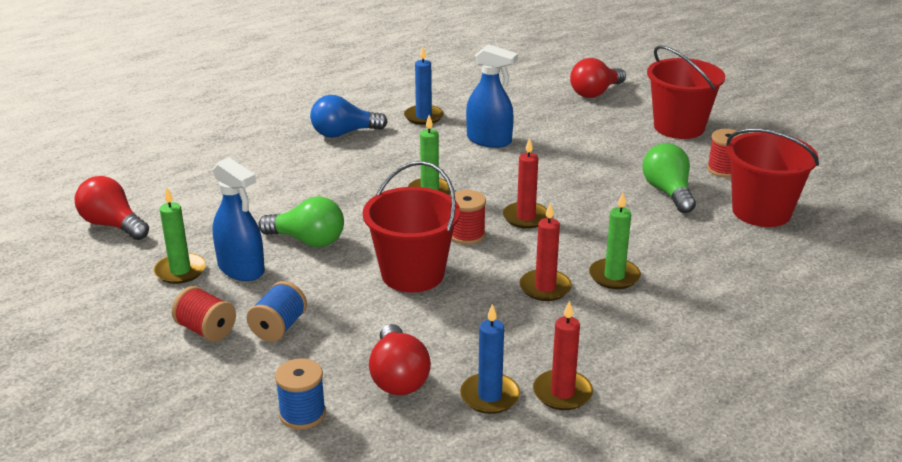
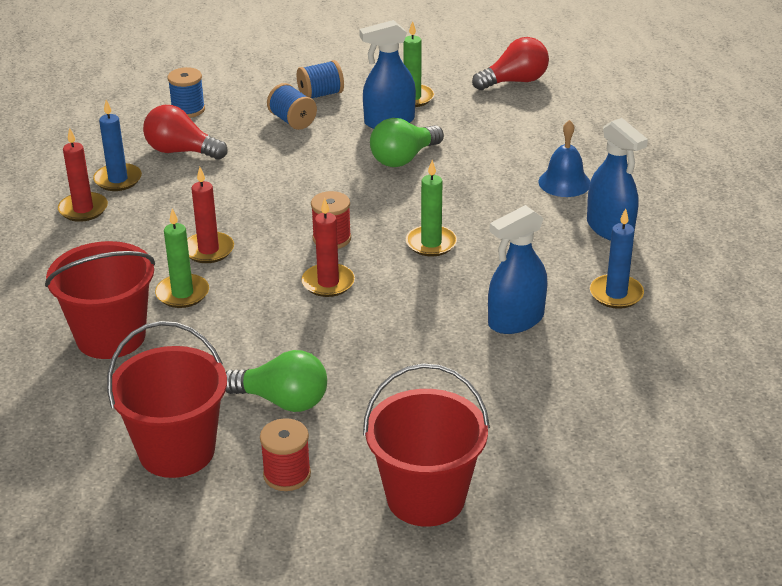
camera: 120 degrees right, 5 degrees up
(206, 330) = (320, 94): red spool -> blue spool
(291, 162) = (564, 182): none -> blue bell
(344, 133) = (610, 229): blue light bulb -> blue spray bottle
(412, 274) = (300, 193): red bucket -> red bucket (111, 337)
(595, 93) = (592, 469): red light bulb -> none

